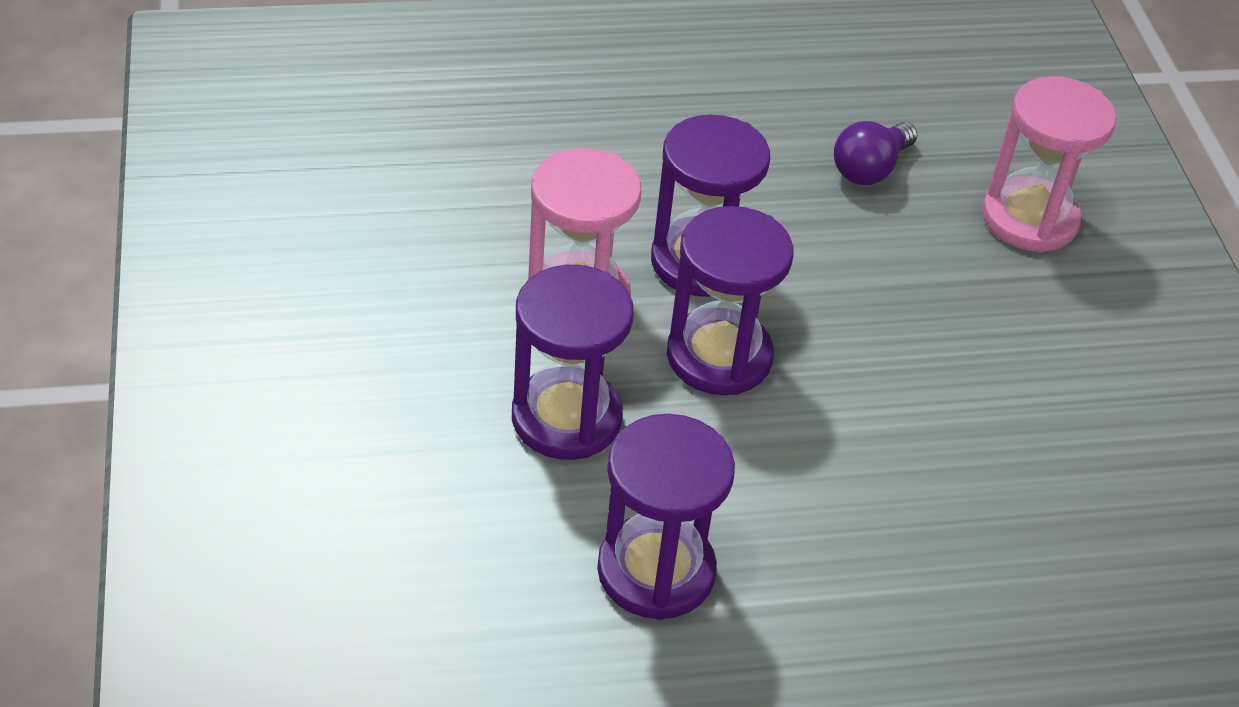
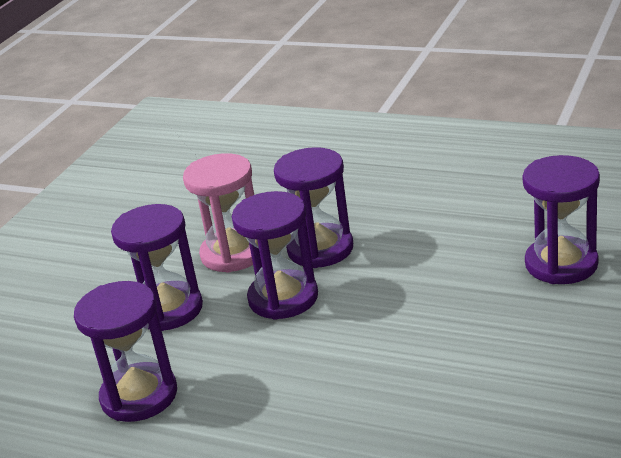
camera: 40 degrees right, 15 degrees down
(870, 169) = (475, 220): purple light bulb -> none
(1029, 219) = (561, 264): pink hourglass -> purple hourglass

